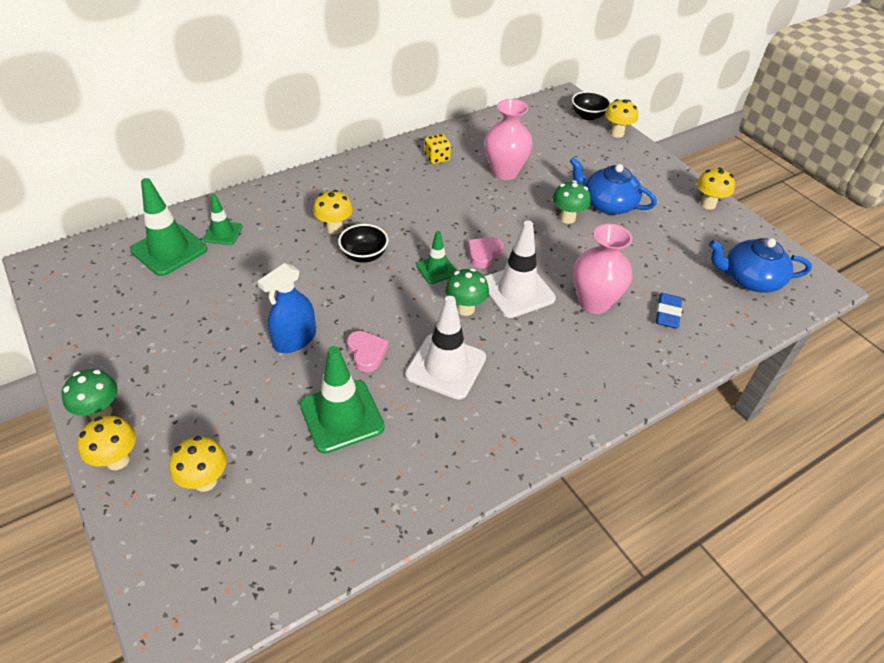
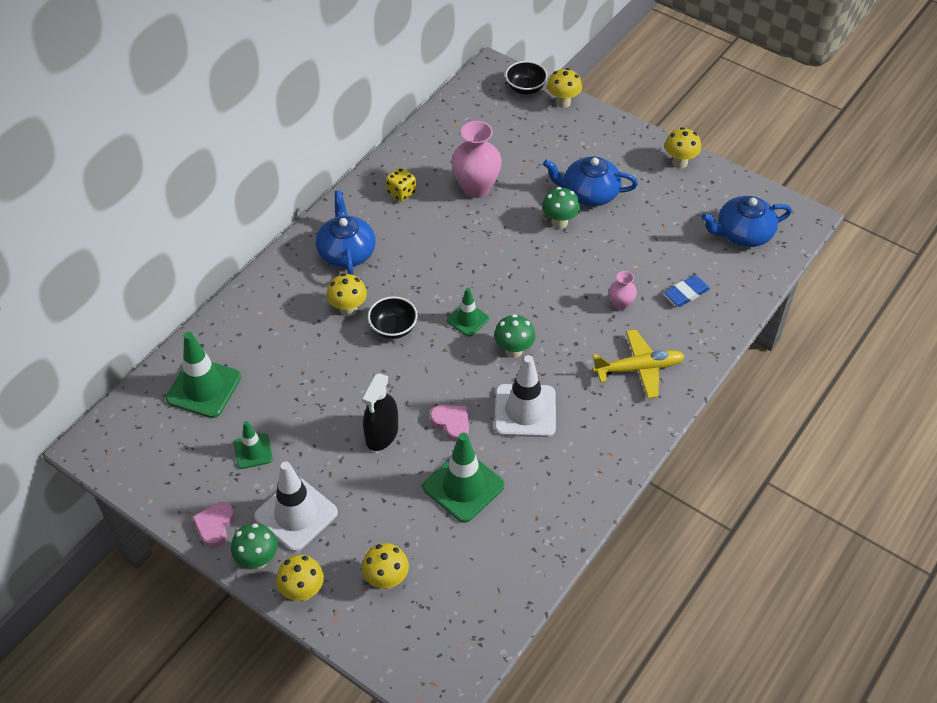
camera: 20 degrees left, 5 degrees up
(223, 233) = (243, 351): green traffic cone -> green traffic cone (253, 451)
(295, 339) = (382, 434): blue spray bottle -> black spray bottle
(362, 186) = (346, 252): none -> blue teapot
(484, 254) = (502, 288): pink heart -> pink heart (215, 526)
(517, 291) = (550, 316): white traffic cone -> white traffic cone (296, 514)
(584, 366) = (638, 368): none -> yellow plane
(594, 302) = (620, 304): pink vase -> pink vase, size x0.52
(667, 313) = (686, 293): blue eraser -> blue eraser turned 60 degrees clockwise

